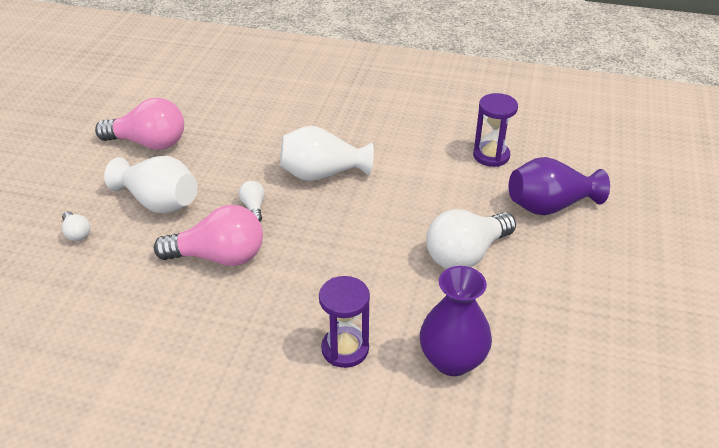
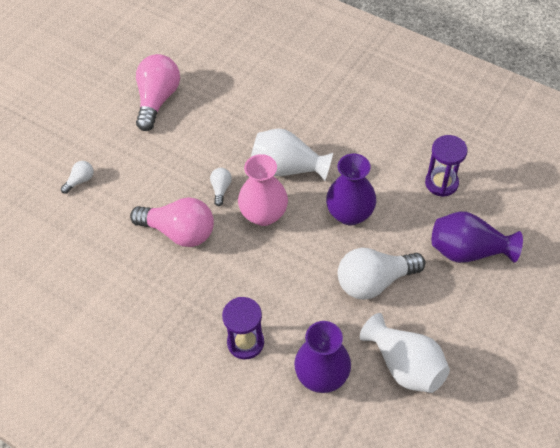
camera: 20 degrees right, 15 degrees up
(76, 233) = (80, 181): white light bulb -> white light bulb turned 120 degrees counterclockwise
(149, 143) = (157, 100): pink light bulb -> pink light bulb turned 105 degrees counterclockwise
(159, 202) = (149, 165): white vase -> white vase (405, 365)
(313, 220) = (264, 214): none -> pink vase
(409, 200) = (350, 214): none -> purple vase

